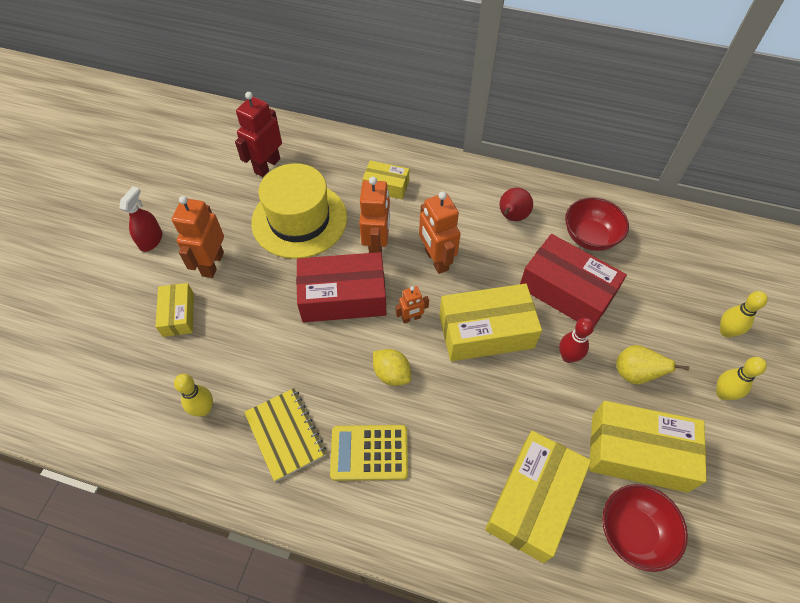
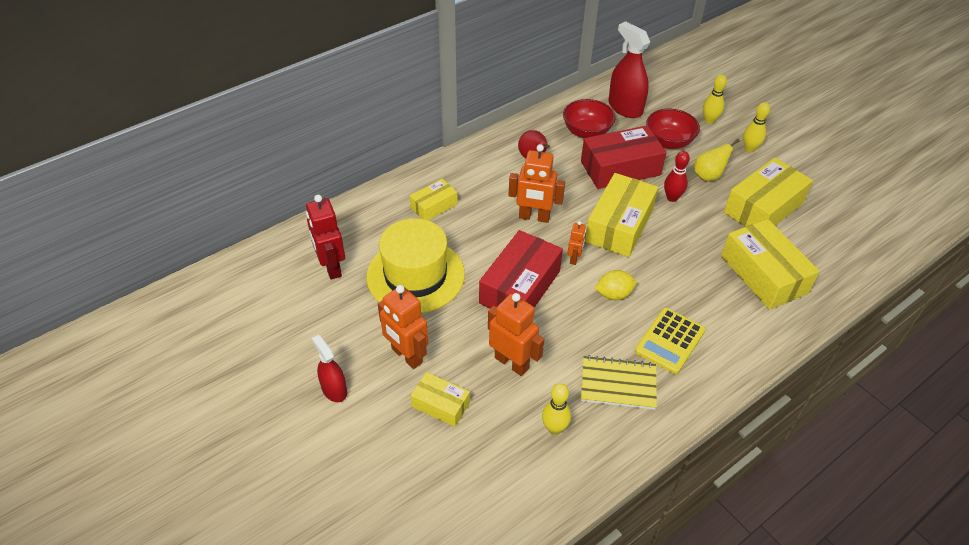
camera: 55 degrees left, 10 degrees down
(377, 246) = (489, 242): orange robot -> orange robot (512, 363)
(633, 532) = (813, 241): red bowl -> red bowl (669, 142)
(661, 248) = (625, 107): none -> red spray bottle

